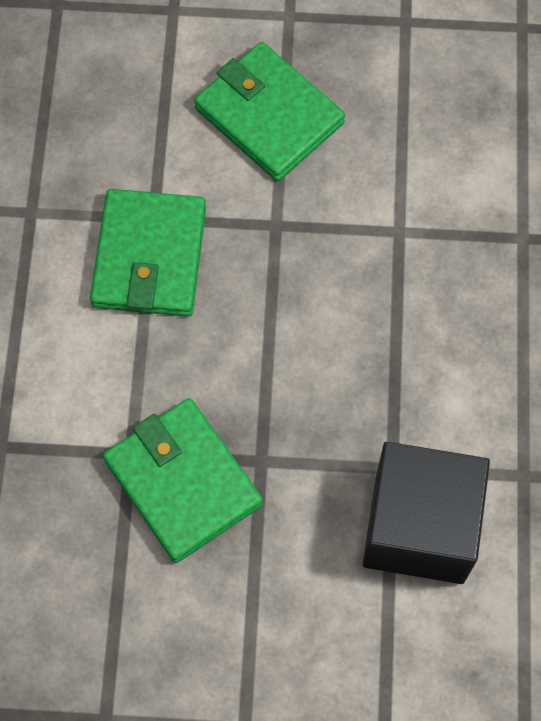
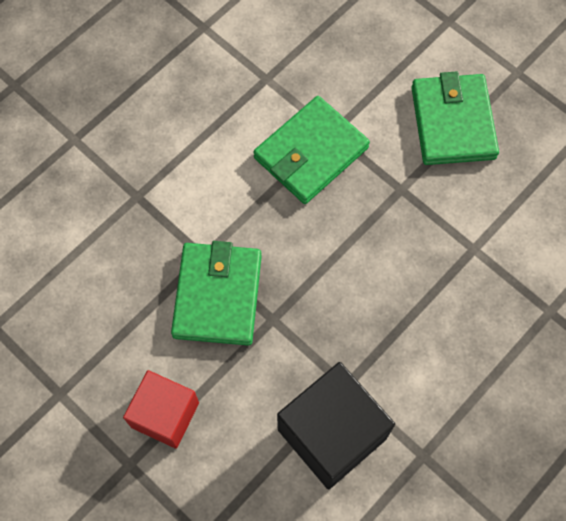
camera: 40 degrees right, 0 degrees up
(237, 648) = (165, 415): none -> red cube

